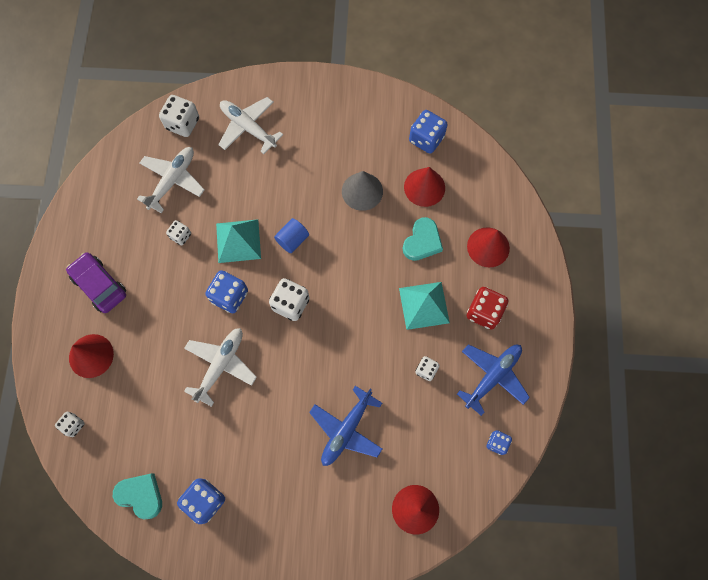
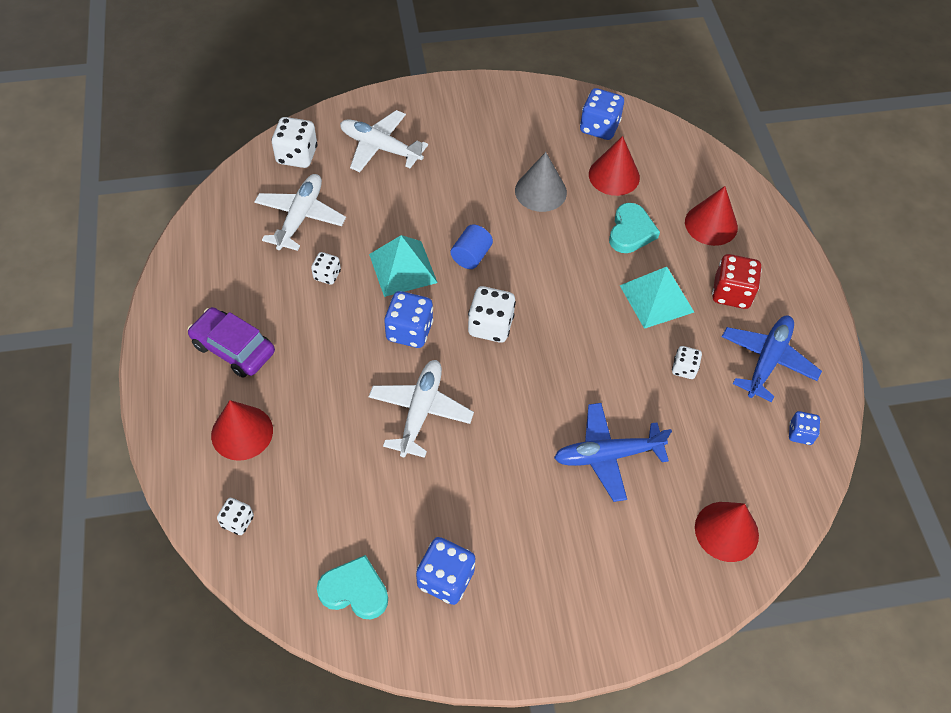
camera: 15 degrees left, 15 degrees down
(346, 430) = (607, 455): blue plane -> blue plane turned 60 degrees clockwise

